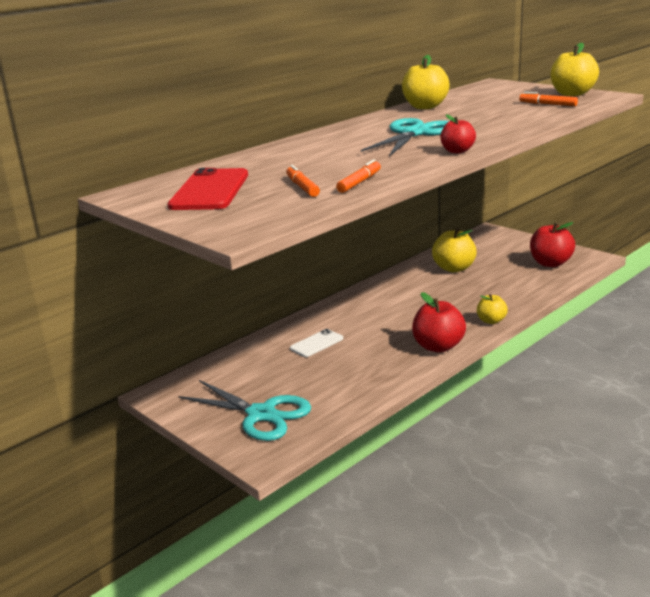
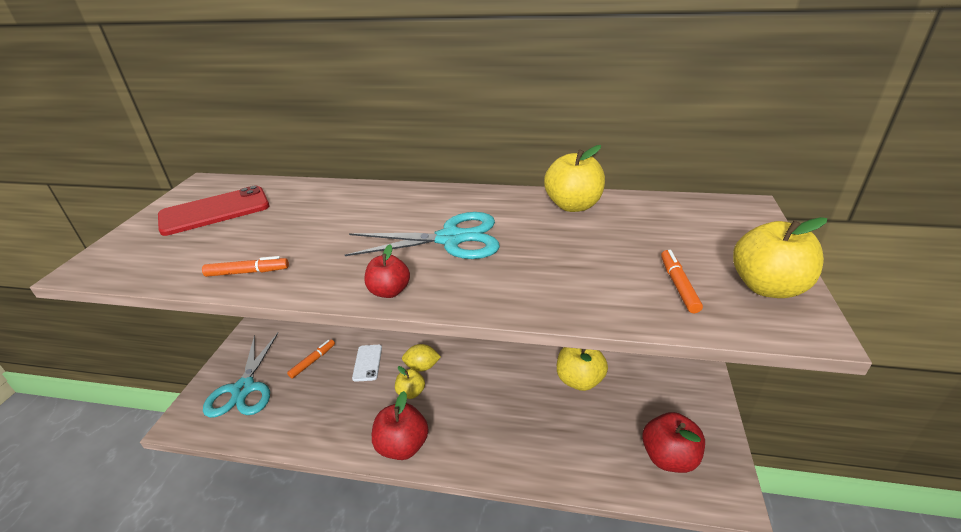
camera: 55 degrees right, 10 degrees up
(302, 187) = (227, 248): orange marker -> orange marker (312, 361)
(316, 343) = (367, 363): white phone -> white phone turned 75 degrees clockwise
(358, 320) = (422, 367): none -> yellow lemon
(491, 321) = (482, 464): yellow apple -> yellow apple (411, 392)

